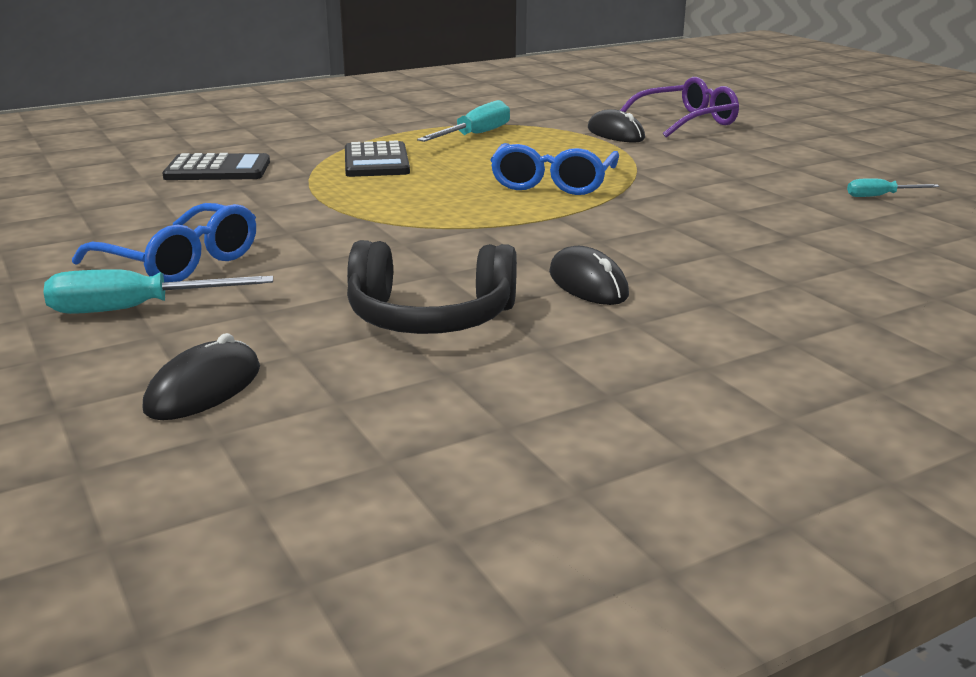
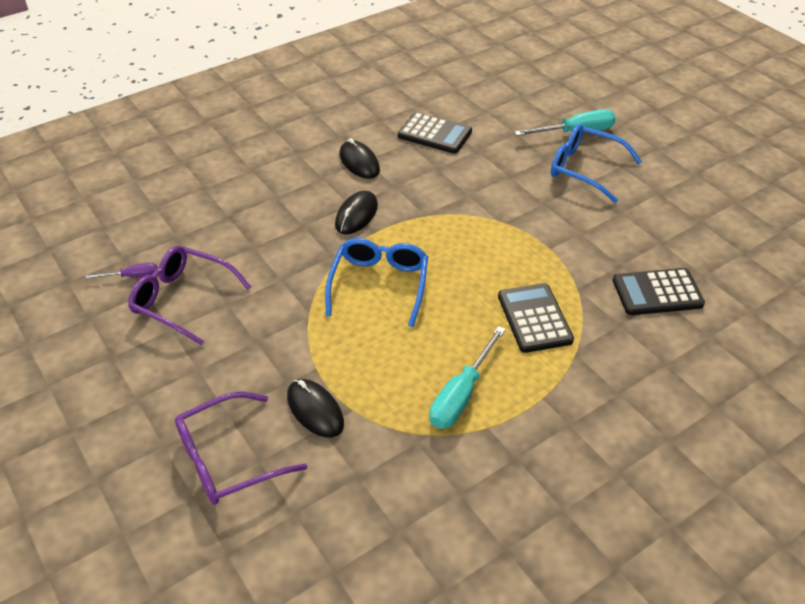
camera: 175 degrees right, 20 degrees up
(204, 389) = (510, 92): black mouse -> black mouse (356, 215)
(430, 317) = (434, 134): black headphones -> black calculator
(797, 181) = (182, 299): none -> purple glasses
(880, 196) = (132, 276): turquoise screwdriver -> purple screwdriver

